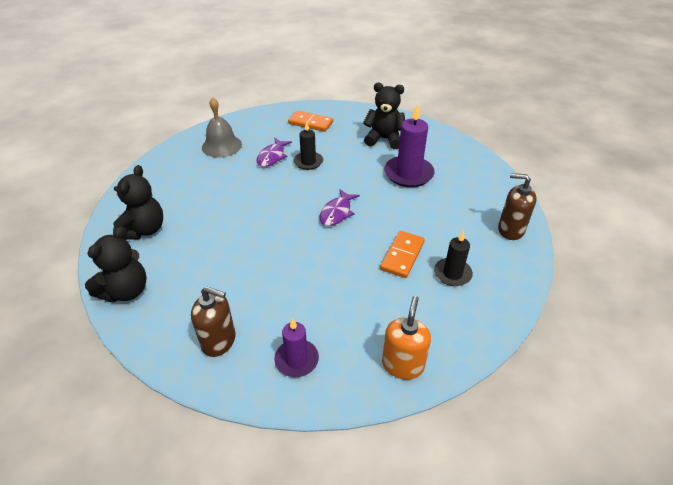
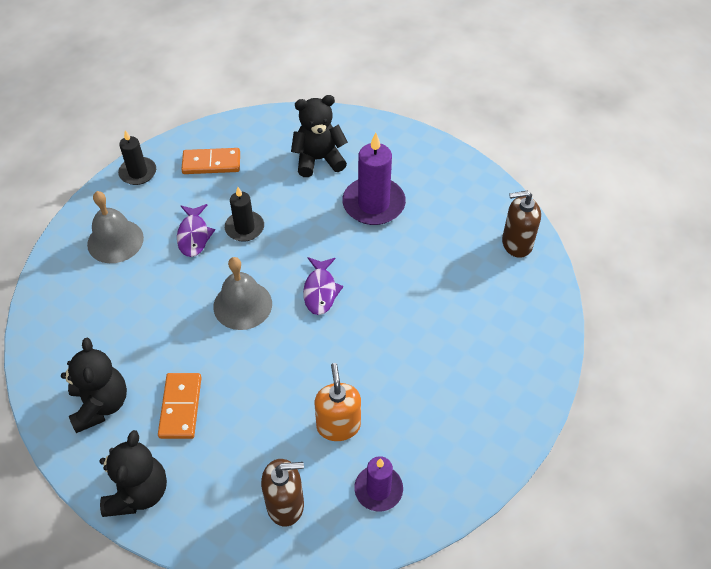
camera: 25 degrees left, 10 degrees up
(277, 204) = (242, 305): none -> grey bell
(402, 256) = (421, 321): orange domino -> orange domino (181, 407)
(402, 365) = (483, 449): orange soap dispenser -> orange soap dispenser (338, 425)
(452, 273) = (482, 323): black candle -> black candle (138, 173)

